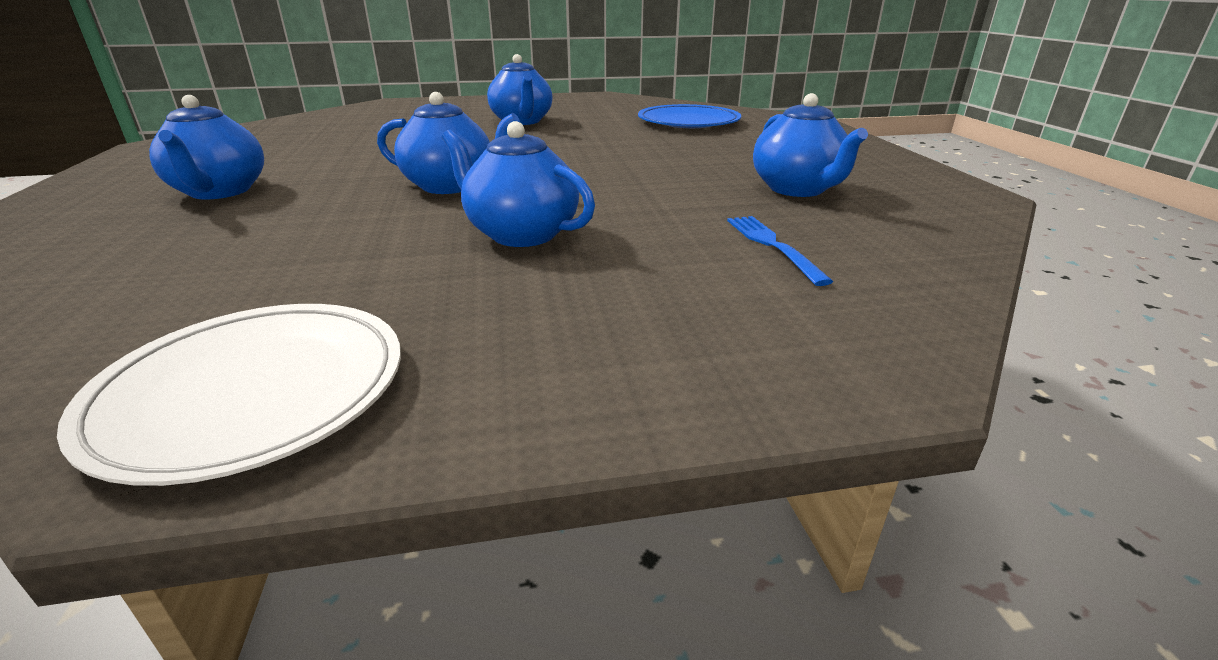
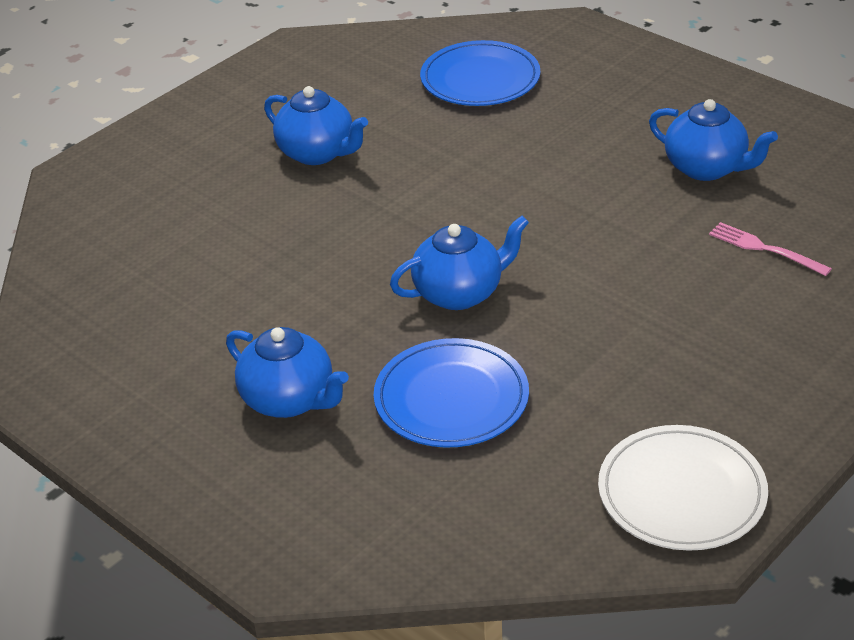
camera: 35 degrees left, 10 degrees up
(296, 229) = (451, 398): none -> blue plate
(521, 234) = (607, 319): blue teapot -> none
(772, 245) = (764, 249): blue fork -> pink fork

